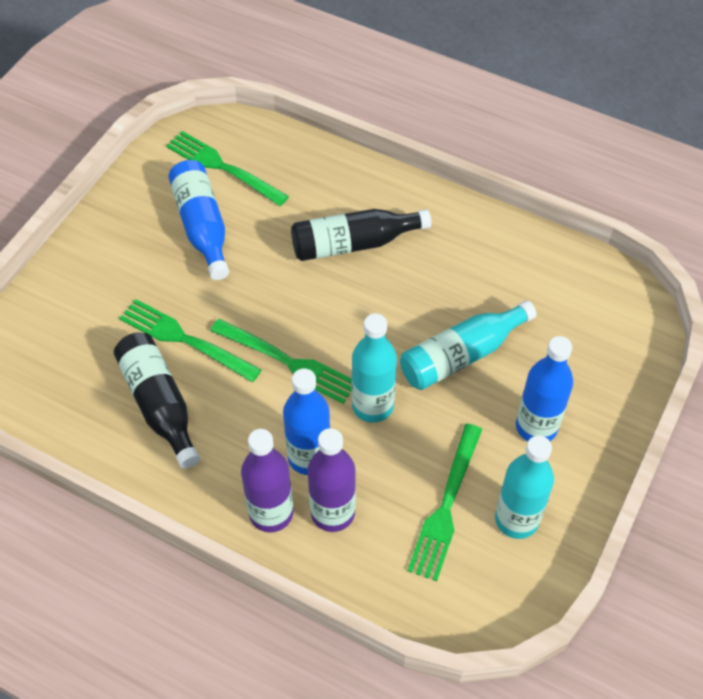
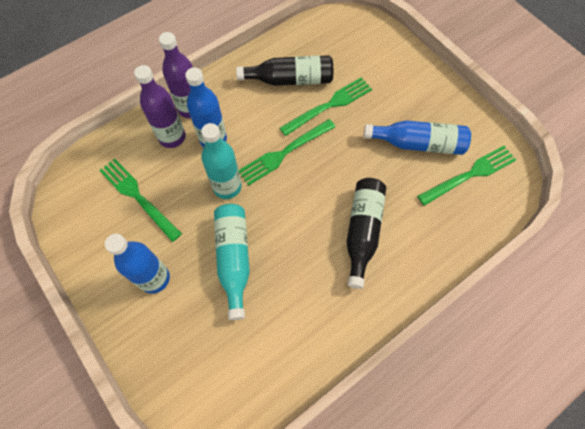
camera: 115 degrees right, 10 degrees up
(516, 519) = (104, 232): turquoise bottle -> none

